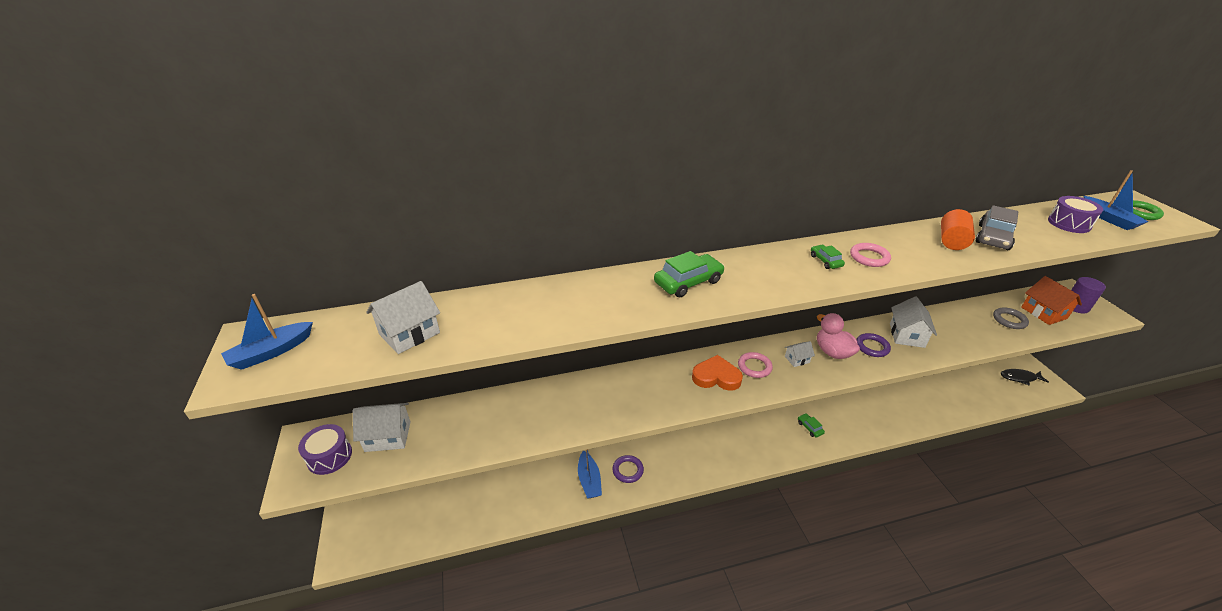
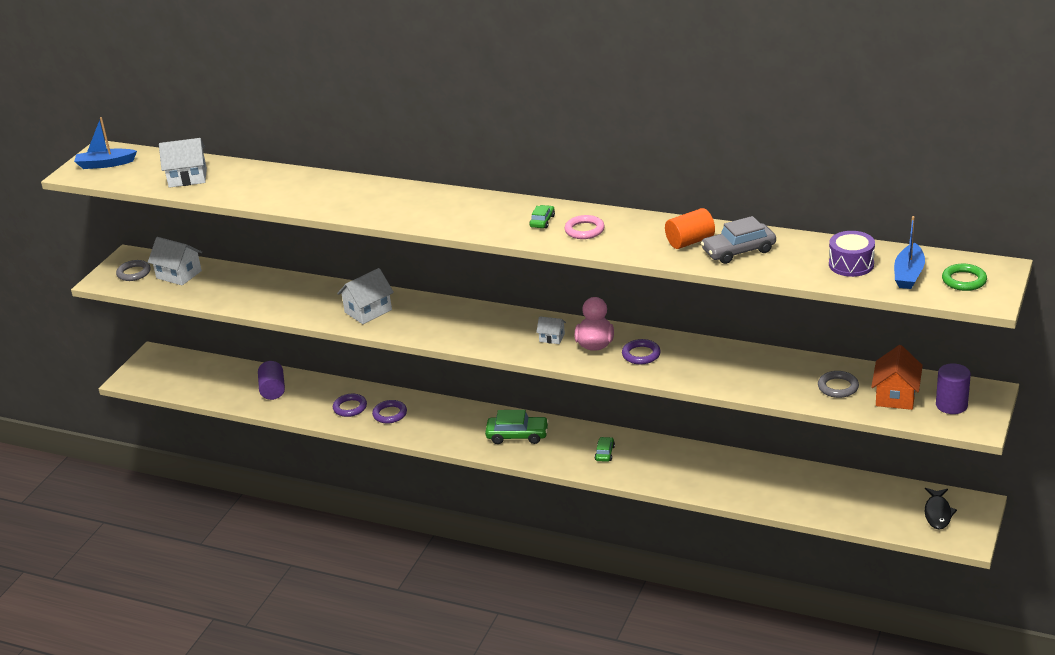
camera: 40 degrees right, 5 degrees down
(329, 456) = (134, 273): purple drum -> grey ring
(504, 496) = (273, 390): none -> purple cylinder
(589, 480) = (350, 407): blue boat -> purple ring
(688, 282) = (407, 202): green car -> green car (517, 435)
(716, 377) = (460, 324): orange heart -> none
(754, 367) = (504, 329): pink ring -> none
(906, 335) = (695, 359): white house -> white house (368, 311)
(1020, 378) = (938, 513): black fish -> black fish turned 120 degrees counterclockwise

